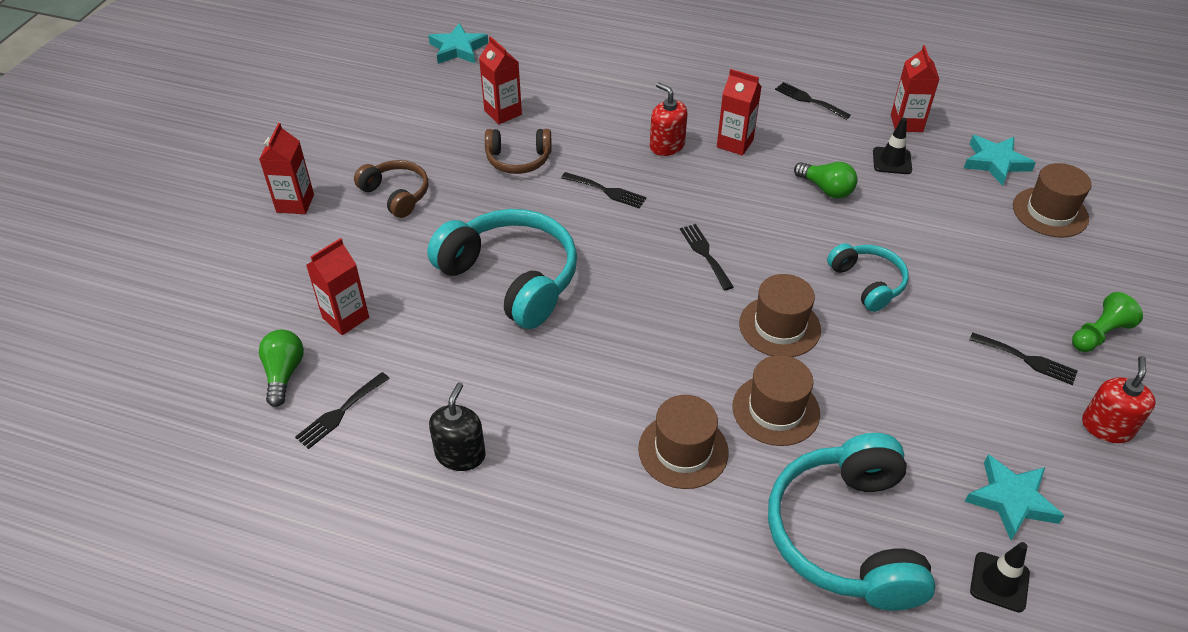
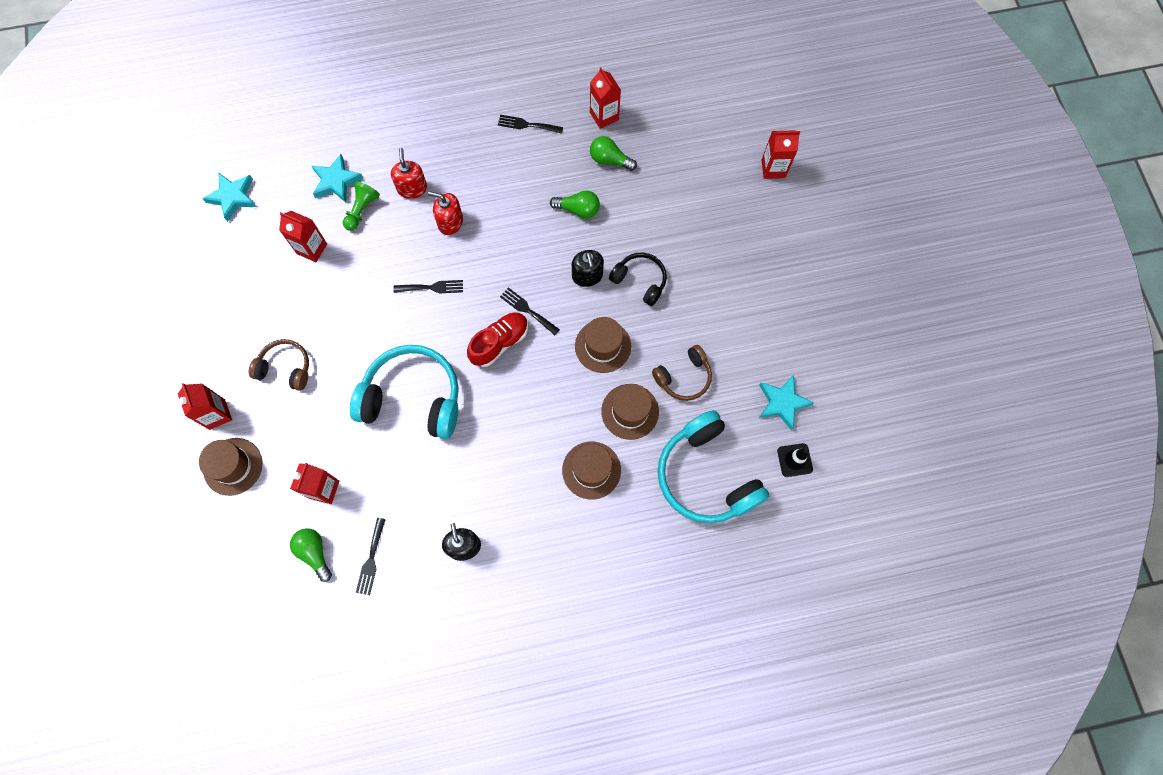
camera: 30 degrees left, 25 degrees up
(518, 160) = (352, 290): brown headphones -> brown headphones (684, 377)
(650, 270) = (499, 343): none -> red shoe
(735, 143) = (496, 196): red carton -> red carton (773, 168)
(801, 252) = (587, 276): none -> black soap dispenser
(868, 283) = (640, 281): turquoise headphones -> black headphones
(892, 161) = (609, 160): black traffic cone -> green light bulb
(995, 162) = (677, 127): turquoise star -> turquoise star (336, 181)
(1027, 359) = (756, 294): black fork -> none
(1050, 212) = (727, 158): brown hat -> brown hat (233, 466)
(1099, 334) = (789, 251): green pawn -> green pawn (362, 210)
(1107, 427) = (815, 322): red soap dispenser -> red soap dispenser (412, 188)

